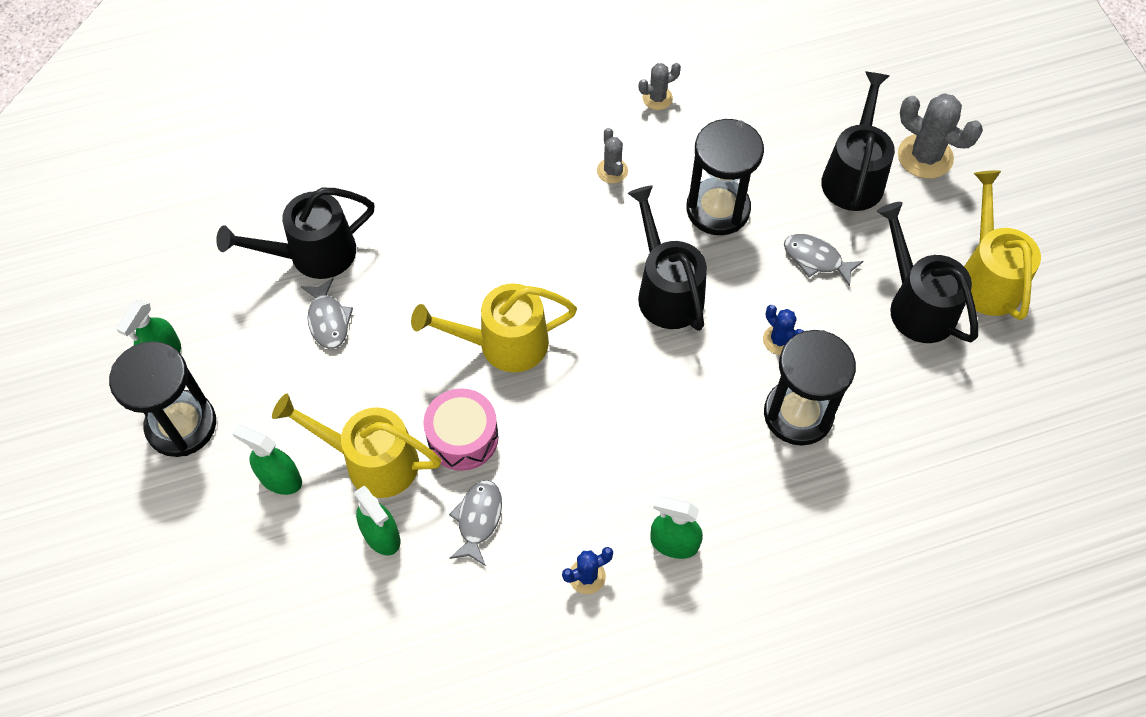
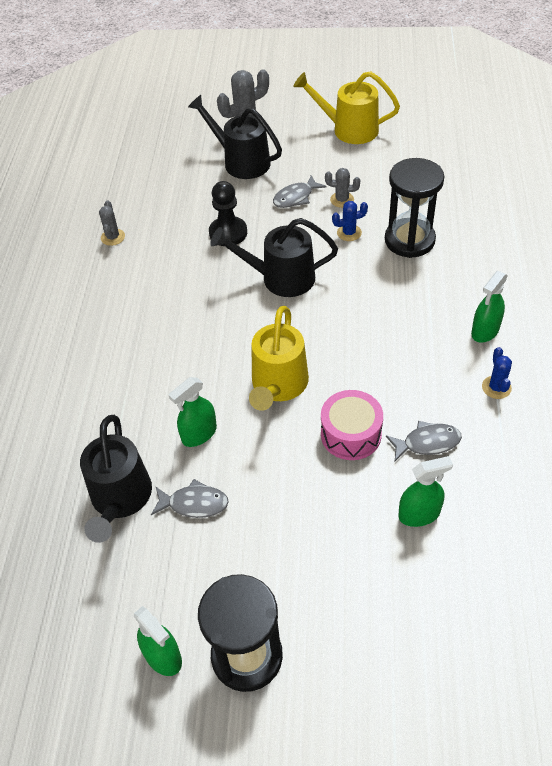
camera: 65 degrees left, 10 degrees down
(280, 479) = (337, 580): green spray bottle -> green spray bottle (199, 434)
(371, 461) = (347, 504): yellow watering can -> none
(478, 519) = (427, 443): grey fish -> grey fish turned 135 degrees clockwise
(612, 171) = (160, 279): grey cactus -> grey cactus (342, 200)
(718, 209) = (228, 233): black hourglass -> black pawn
(916, 304) = (353, 164): black watering can -> none

